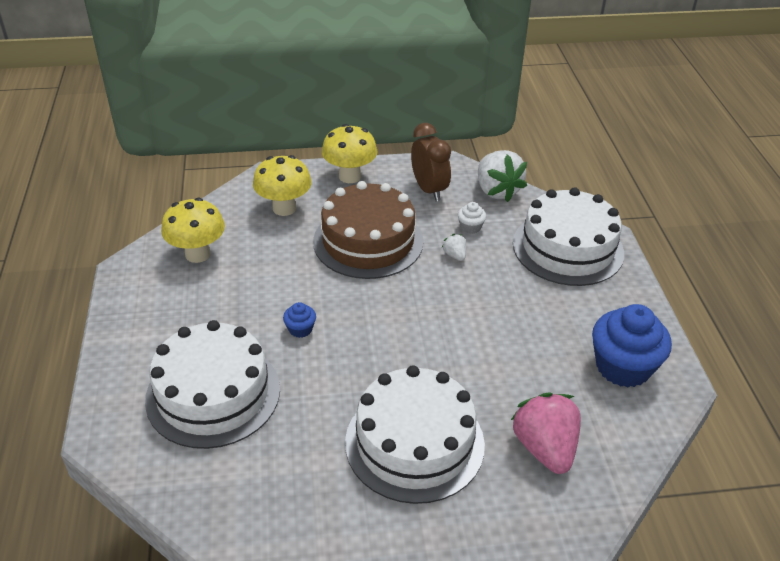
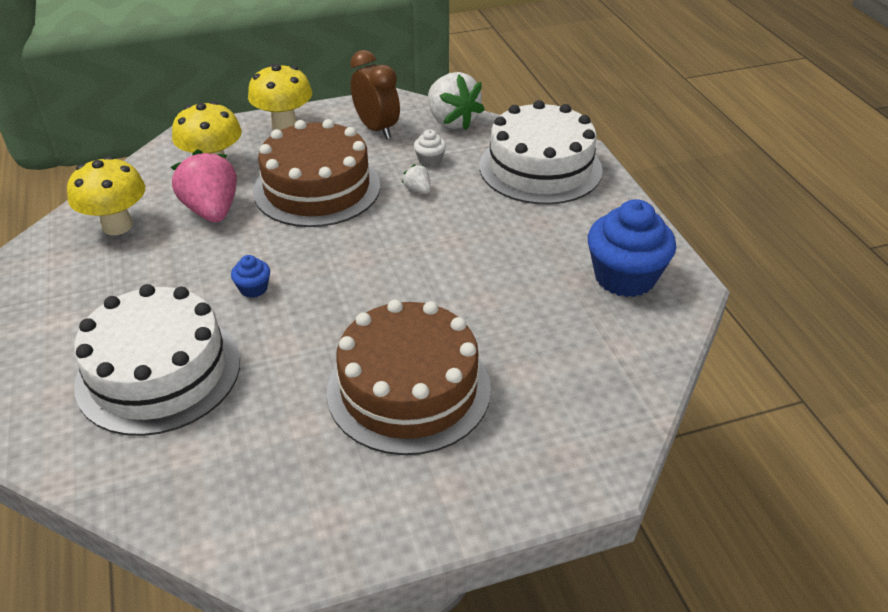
camera: 10 degrees left, 0 degrees up
(414, 443) = (408, 389): white cake -> brown cake
(544, 448) = (557, 372): pink strawberry -> pink strawberry (212, 211)

